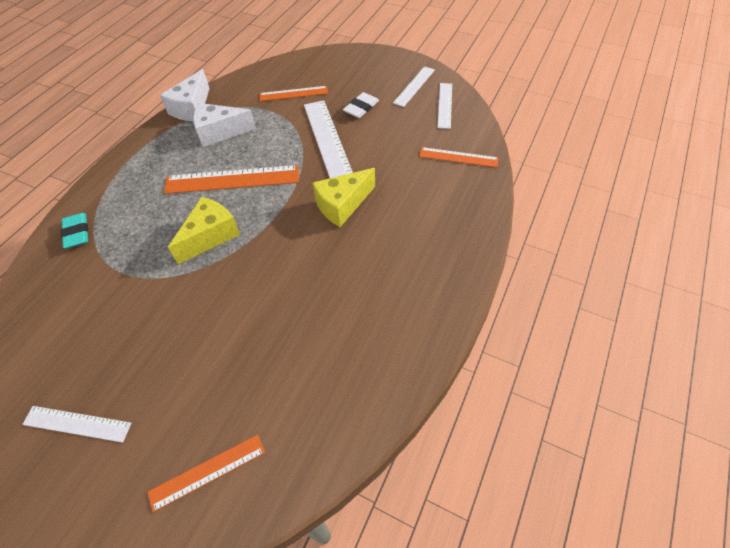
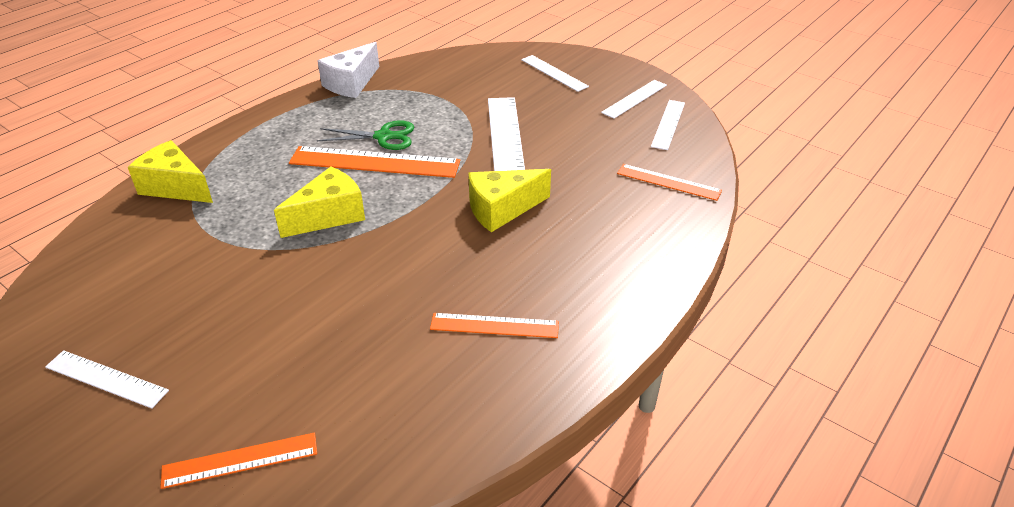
camera: 10 degrees right, 15 degrees down
(77, 233) = (175, 187): turquoise eraser -> yellow cheese
(220, 132) = (376, 112): white cheese -> none
(232, 154) = (383, 137): none -> green scissors
(293, 93) = (479, 86): orange ruler -> orange ruler (494, 326)
(347, 72) = (554, 73): none -> white ruler
(361, 108) = (559, 112): white eraser -> none

